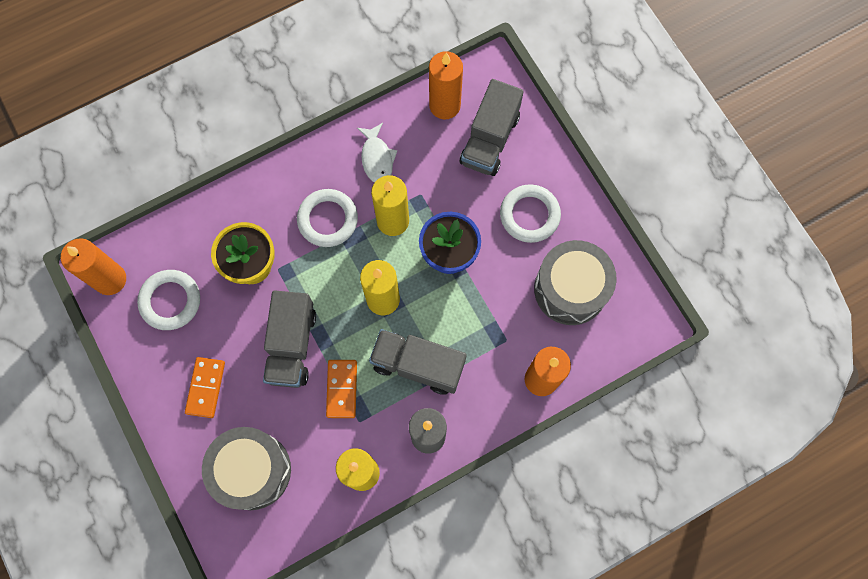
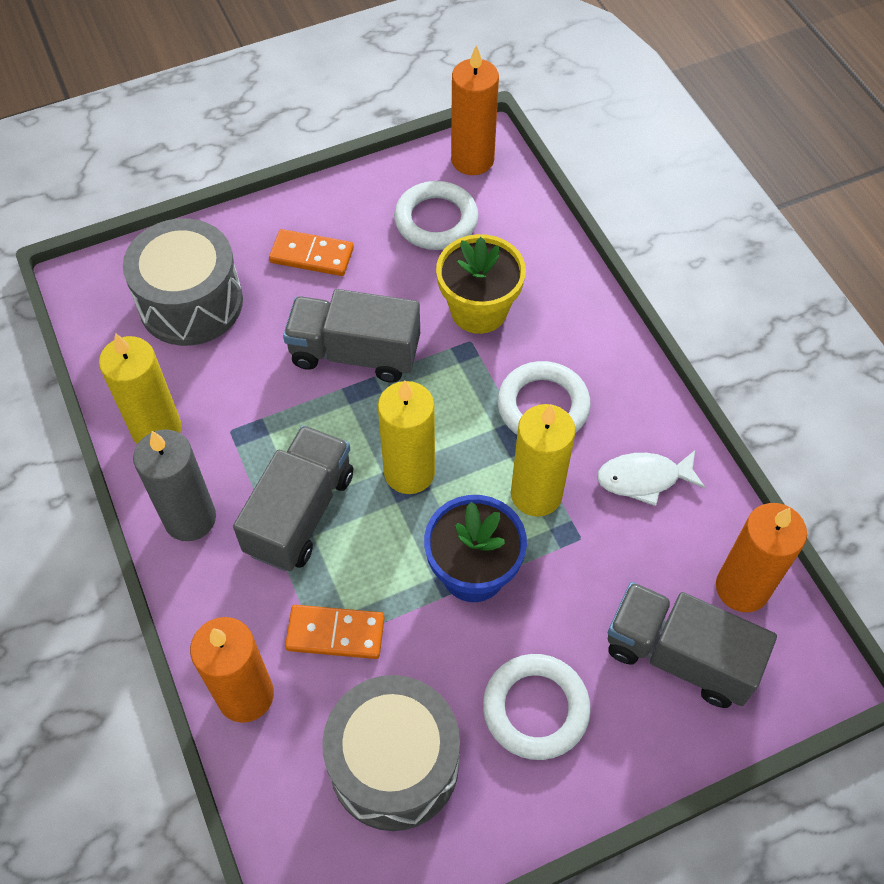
camera: 95 degrees right, 15 degrees down
(341, 389) = (281, 411): orange domino -> orange domino (335, 633)

